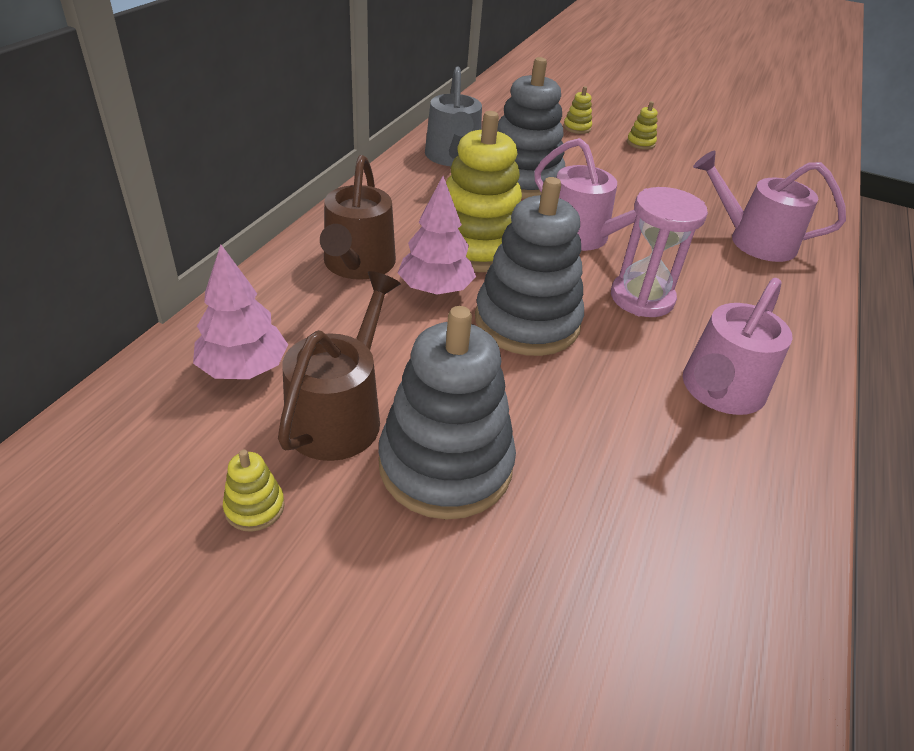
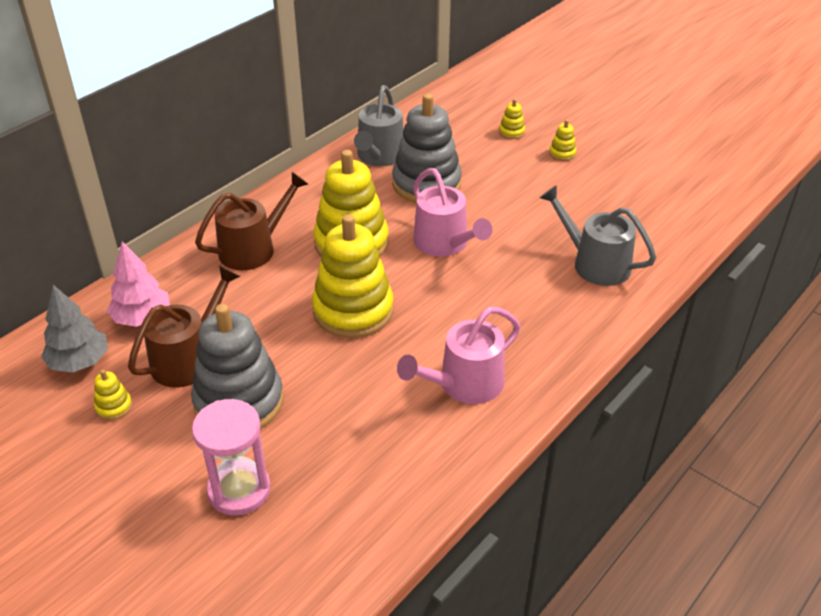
camera: 20 degrees right, 0 degrees up
(169, 446) = (79, 362): none -> grey tree
(357, 264) = (253, 249): brown watering can -> brown watering can turned 150 degrees counterclockwise
(435, 289) = (299, 276): pink tree -> none
(527, 322) = (353, 310): grey stacking toy -> yellow stacking toy
(642, 298) = (456, 303): pink hourglass -> pink hourglass (239, 490)
(754, 241) = (595, 264): pink watering can -> grey watering can

